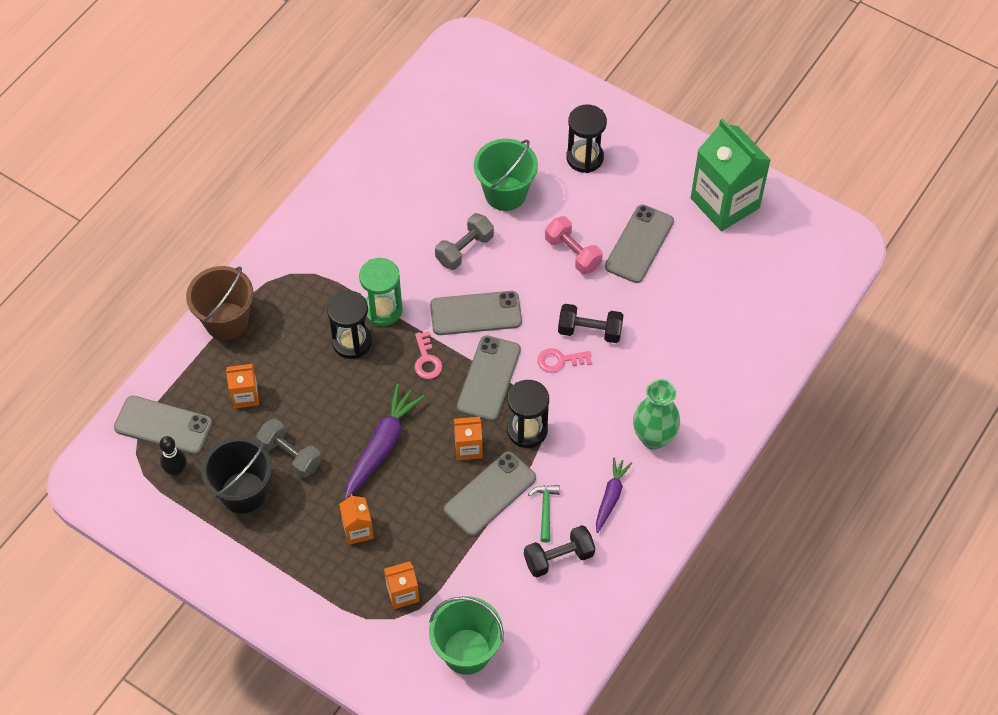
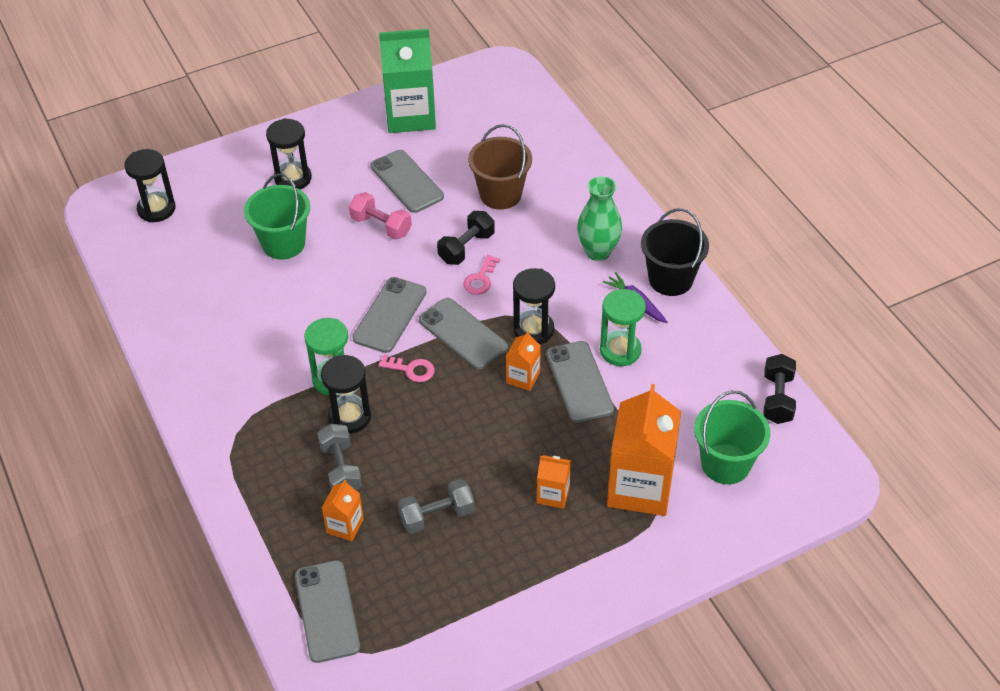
camera: 60 degrees left, 10 degrees down
(163, 425) = (327, 611): grey phone -> grey phone turned 60 degrees counterclockwise
(176, 470) = (387, 620): black bowling pin -> none
(226, 321) = (248, 507): brown bucket -> brown bucket (500, 194)
(243, 492) = (451, 571): black bucket -> black bucket (670, 279)
(382, 446) = (477, 439): purple carrot -> none
(402, 593) = (640, 487): orange carton -> orange carton, size x2.12
(464, 249) = (317, 295): grey dumbbell -> grey dumbbell (341, 469)
(485, 83) = (156, 209): none -> black hourglass
(545, 510) = (620, 350): green hammer -> green hourglass
(558, 558) = (672, 361): black dumbbell -> black dumbbell (777, 398)
(573, 253) = (381, 226): pink dumbbell -> pink dumbbell turned 45 degrees clockwise

